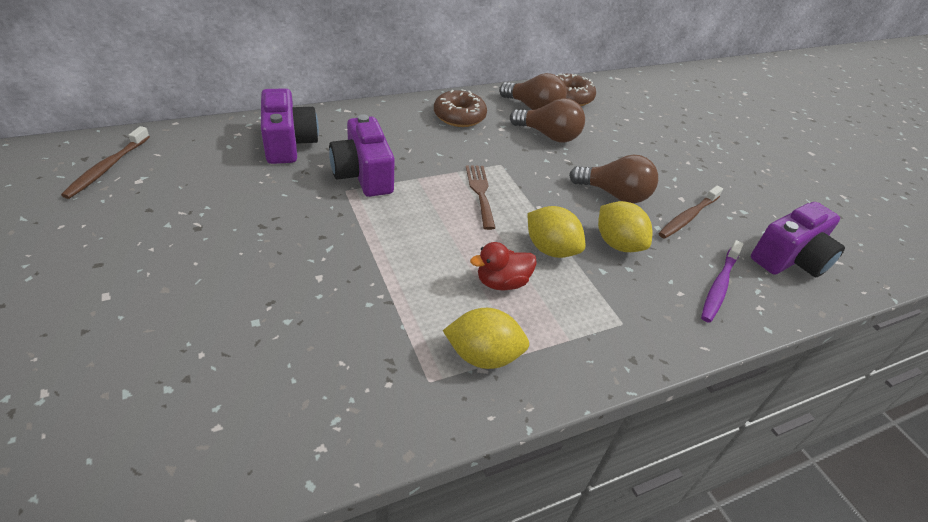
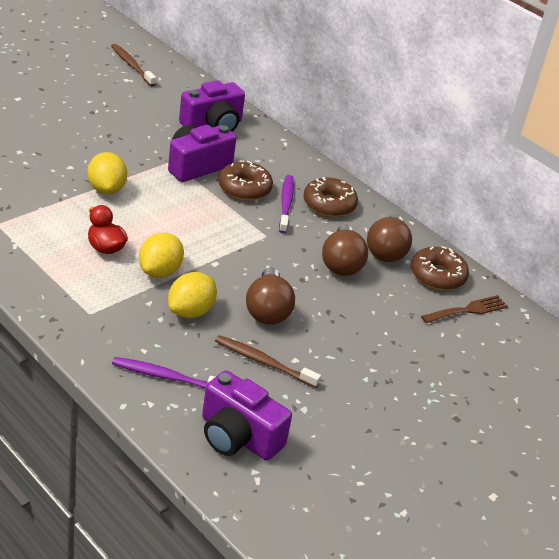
camera: 70 degrees right, 5 degrees down
(107, 168) = (132, 65): brown toothbrush -> brown toothbrush turned 60 degrees clockwise
(417, 155) = (244, 188): none -> brown donut
(451, 138) = (286, 204): none -> purple toothbrush
(480, 193) = (213, 228): brown fork -> brown fork (467, 310)
(483, 356) = (27, 244): yellow lemon -> yellow lemon (106, 189)

